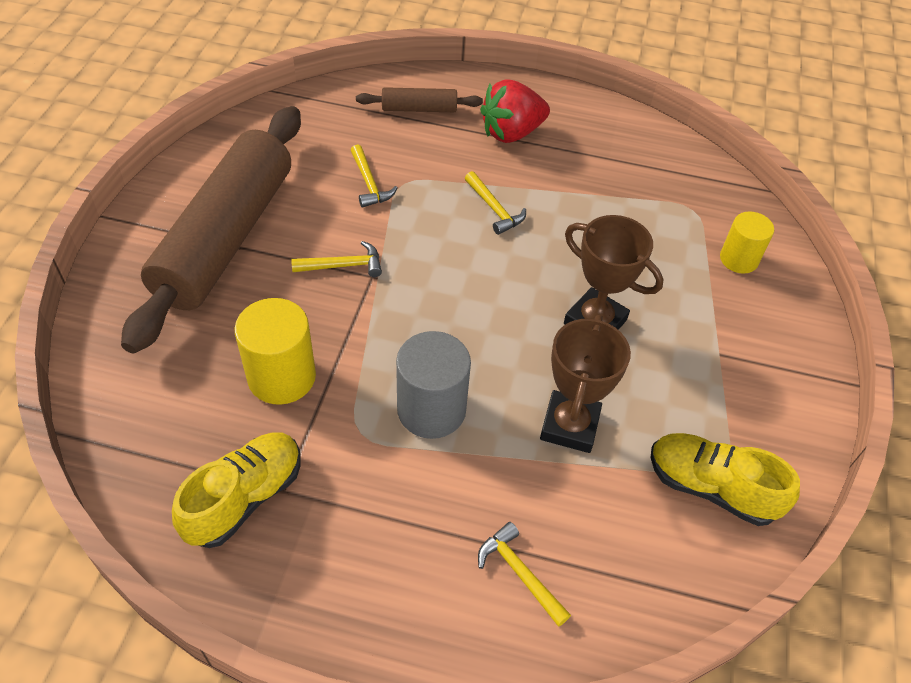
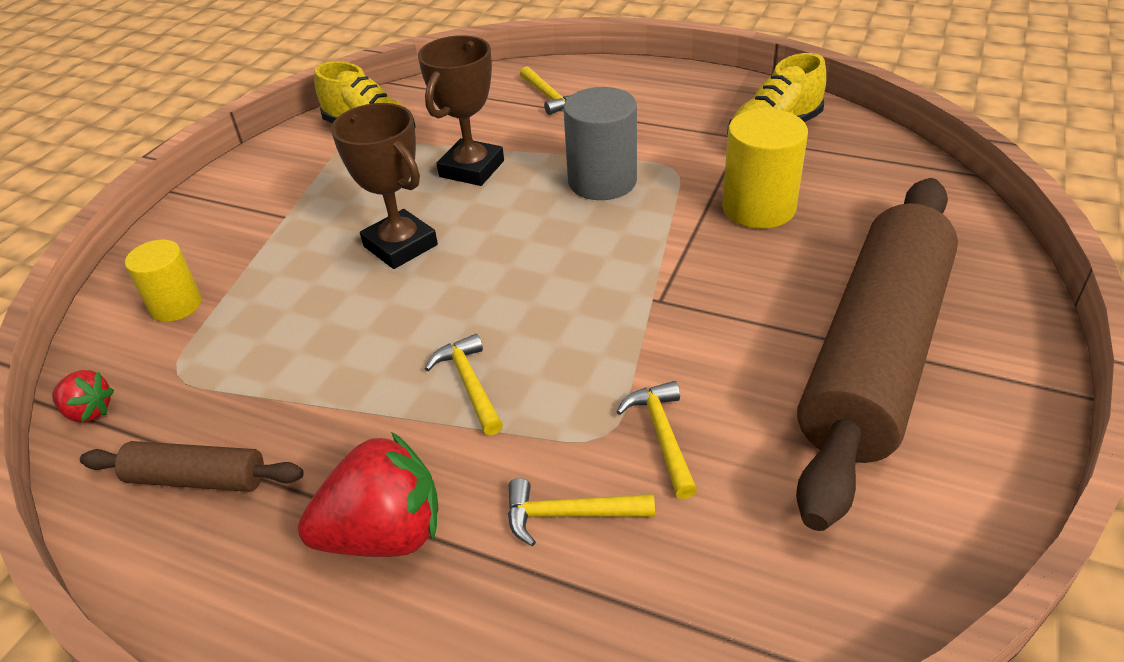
camera: 165 degrees left, 10 degrees down
(343, 265) = (698, 313): yellow hammer -> yellow hammer (569, 515)
(419, 109) = (553, 610): brown rolling pin -> brown rolling pin (197, 478)
(727, 184) = (89, 411): none -> red strawberry

